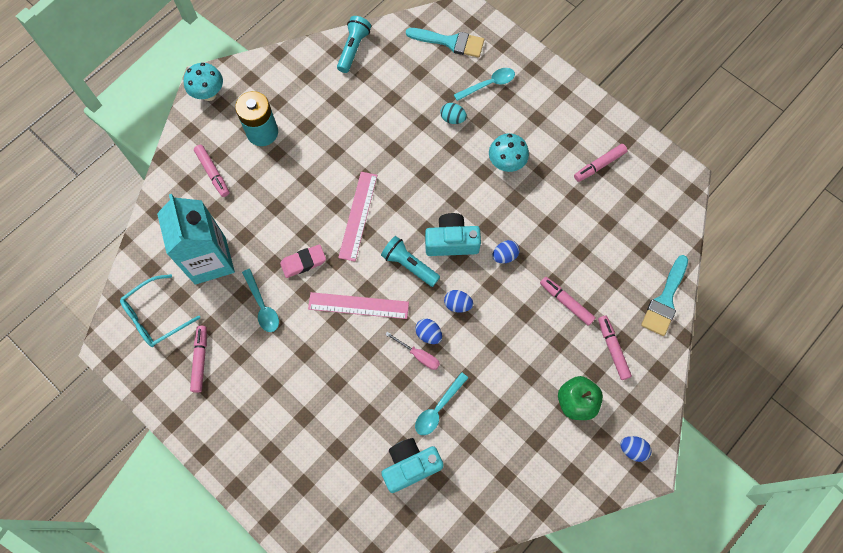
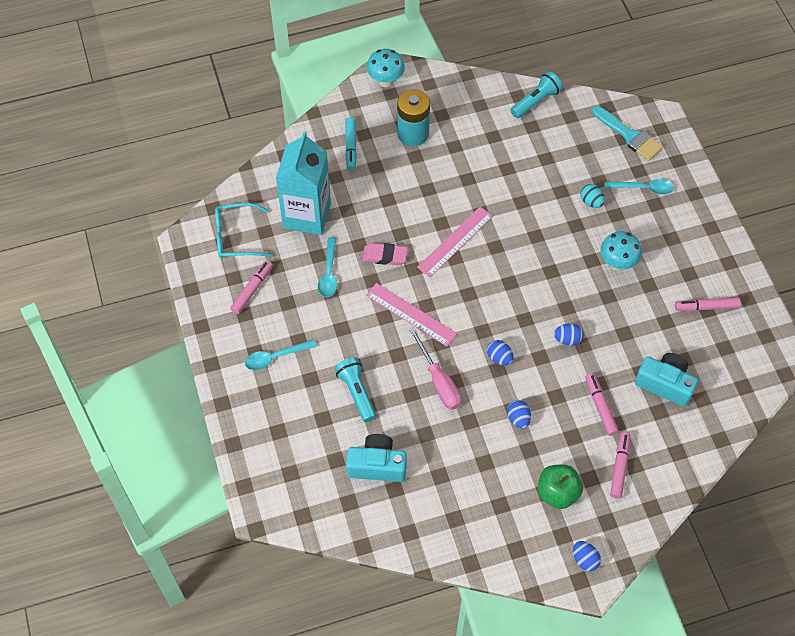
camera: 30 degrees right, 10 degrees down
(213, 173) = (350, 146): pink marker -> turquoise marker
(409, 265) = (476, 304): turquoise flashlight -> turquoise flashlight (356, 392)
(418, 355) = (439, 381): pink screwdriver -> pink screwdriver, size x1.55
(428, 334) = (458, 369): blue egg -> blue egg (518, 418)
(438, 409) = (429, 433): turquoise spoon -> turquoise spoon (275, 357)
(451, 242) = (526, 304): turquoise camera -> turquoise camera (665, 384)
(665, 300) = (696, 452): turquoise brush -> none

